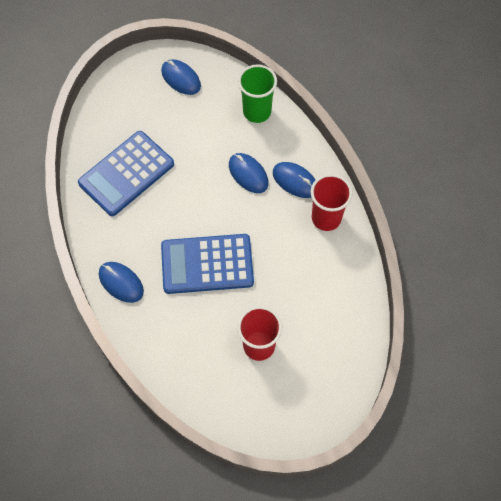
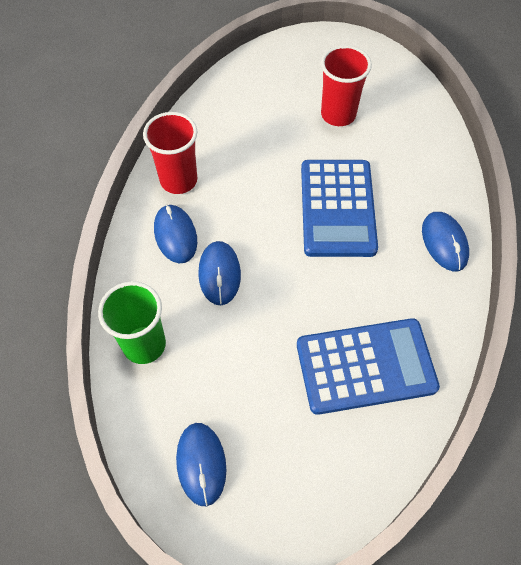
camera: 145 degrees left, 5 degrees down
(207, 264) = (337, 208): blue calculator -> blue calculator turned 60 degrees clockwise

